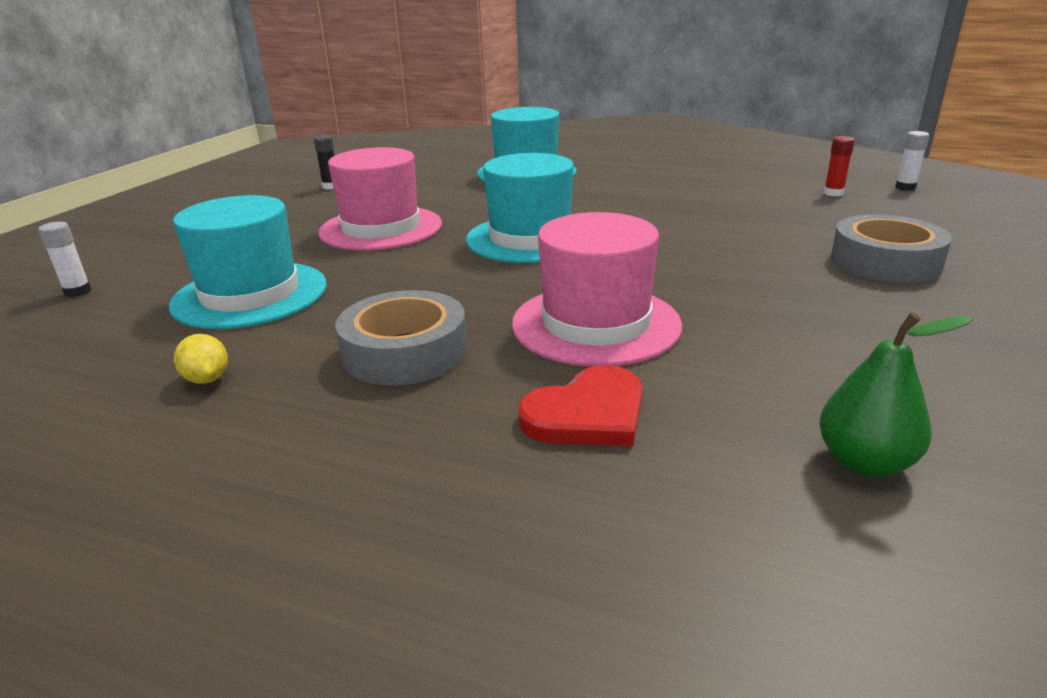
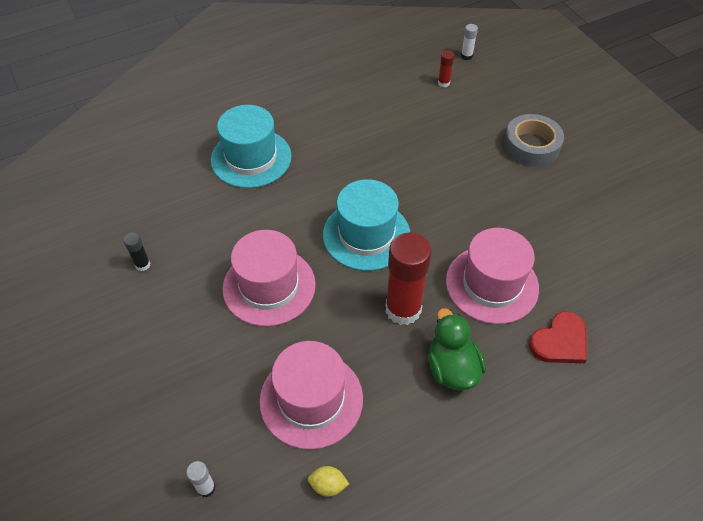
camera: 50 degrees left, 25 degrees up
(207, 379) = (407, 461): yellow lemon -> yellow lemon (328, 485)
(250, 295) = (311, 399): turquoise hat -> pink hat
(405, 352) = (452, 368): grey tape -> green duck
(455, 291) = (403, 309): none -> red glue stick
(587, 414) = (560, 341): red heart -> red heart turned 45 degrees clockwise
(864, 462) = (649, 292): green pear -> none

